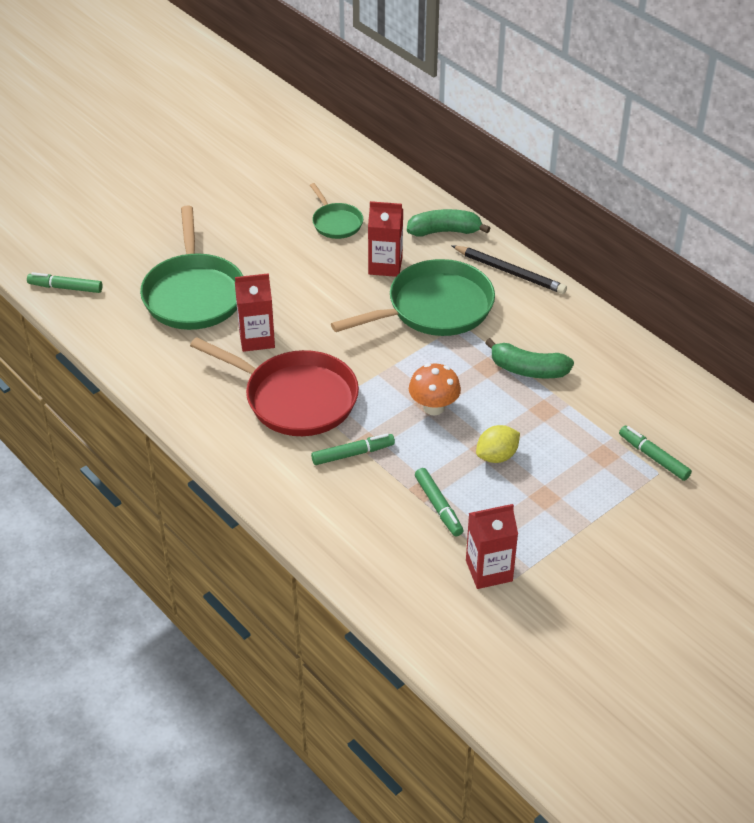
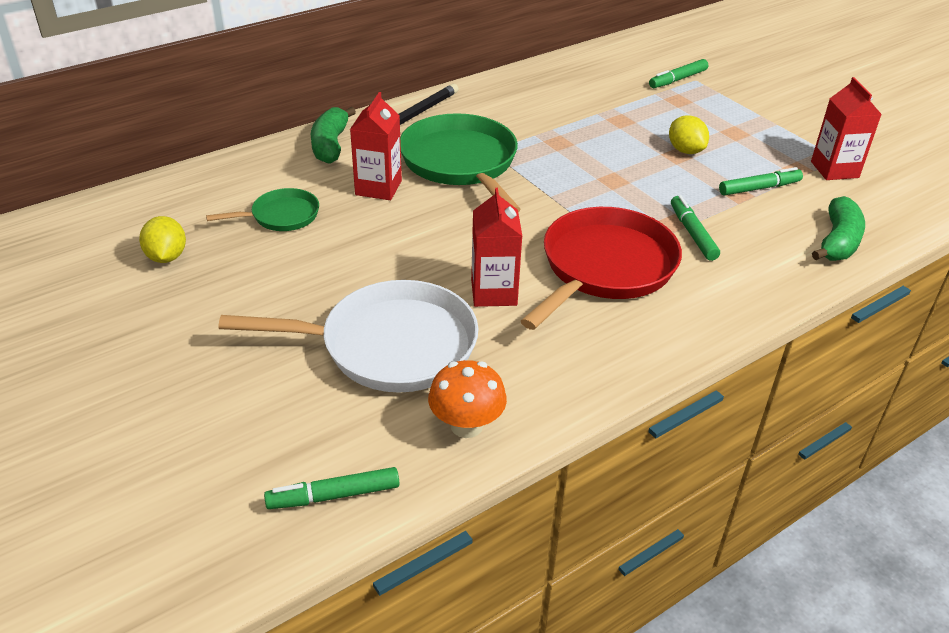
camera: 85 degrees left, 5 degrees down
(65, 288) = (334, 495): green marker -> green marker turned 60 degrees clockwise
(193, 294) = (389, 346): green pan -> white pan
(278, 181) = (167, 257): none -> yellow lemon
(433, 407) = (618, 178): orange mushroom -> orange mushroom (466, 425)
(528, 370) = (564, 122): green banana -> green banana (838, 241)

